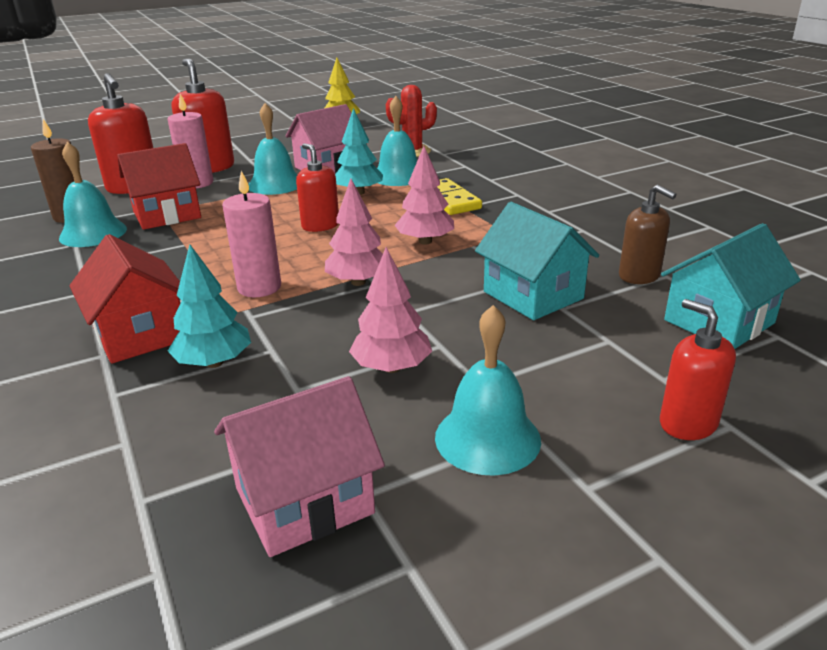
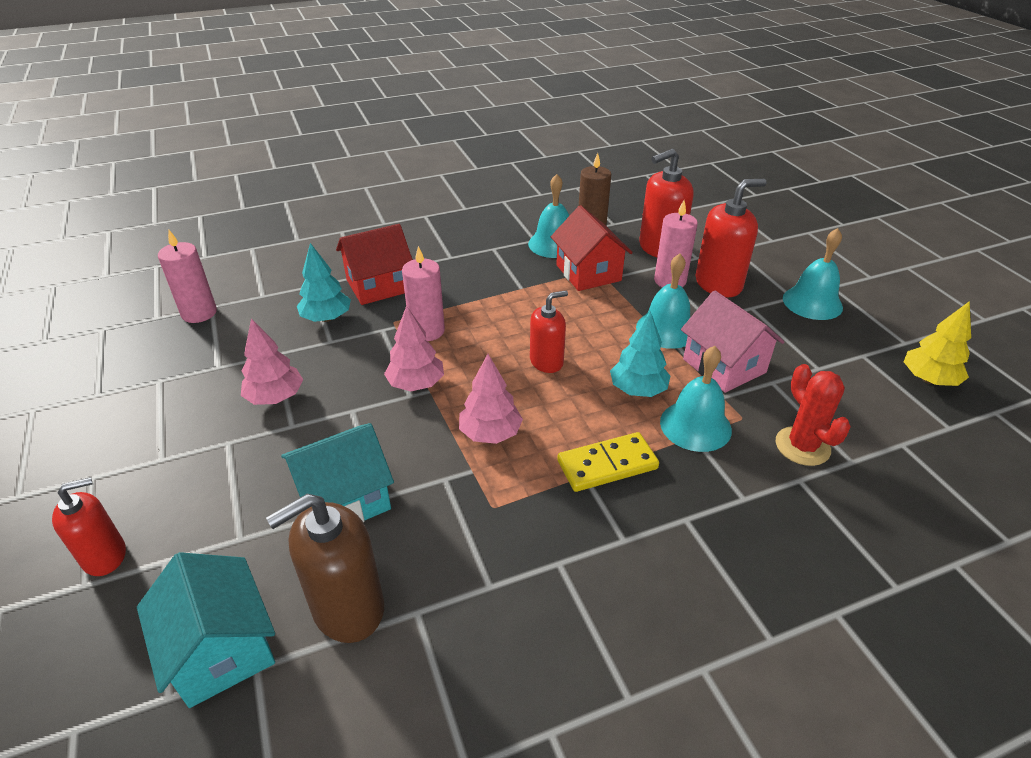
camera: 95 degrees right, 10 degrees up
(161, 509) = (199, 313): none -> pink candle
(304, 500) = (170, 359): pink house -> none
(487, 438) = (168, 437): turquoise bell -> turquoise bell (812, 302)
(639, 276) = (347, 608): brown soap dispenser -> brown soap dispenser, size x1.56

